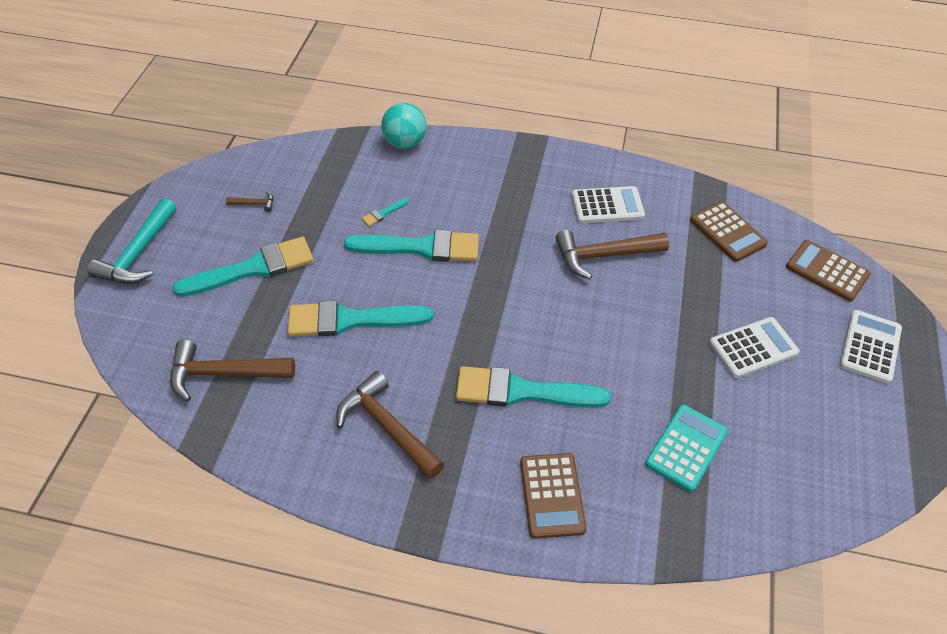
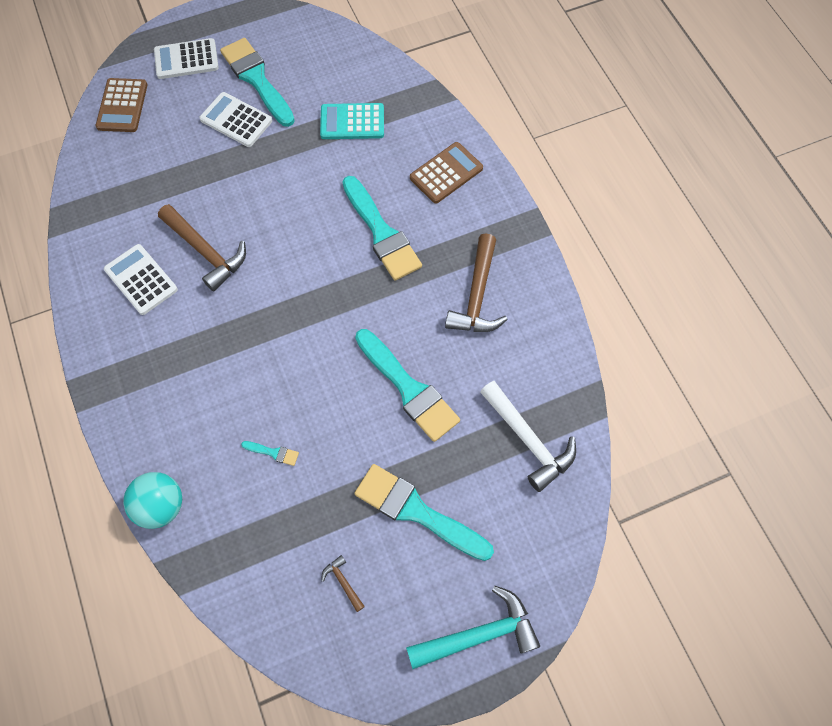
camera: 125 degrees left, 15 degrees up
(224, 374) = (528, 440): brown hammer -> white hammer
(420, 247) = (293, 392): turquoise brush -> turquoise brush (257, 79)
(727, 232) = (118, 182): brown calculator -> none

